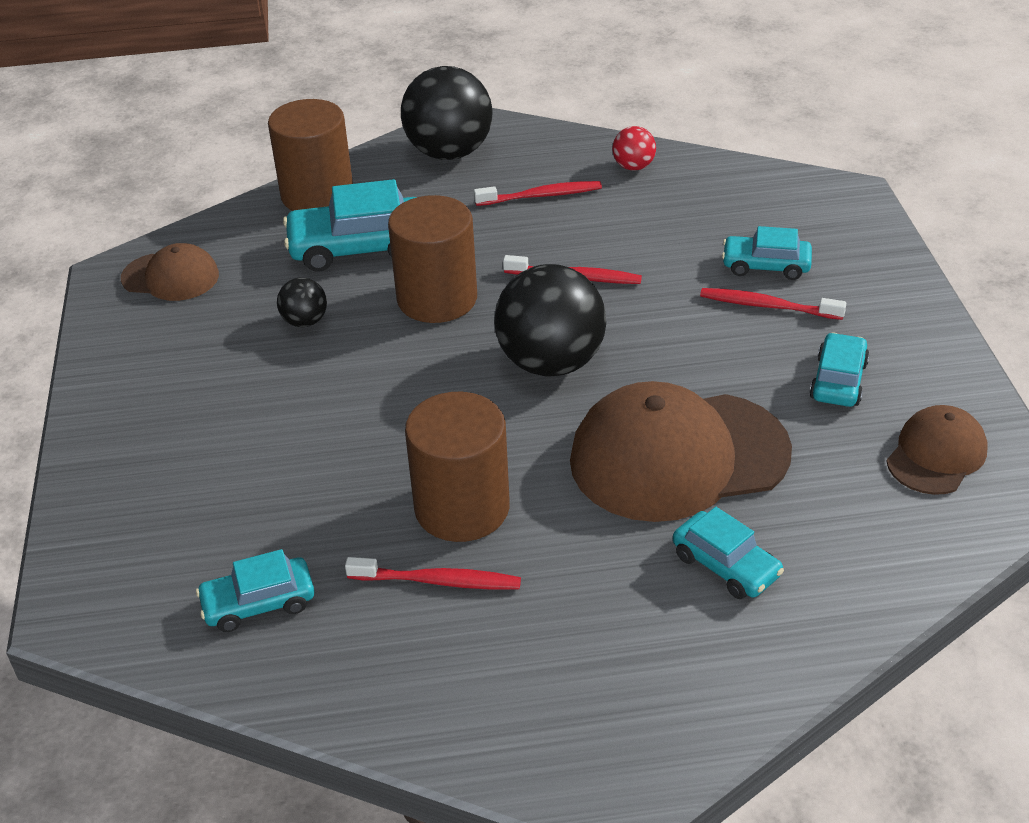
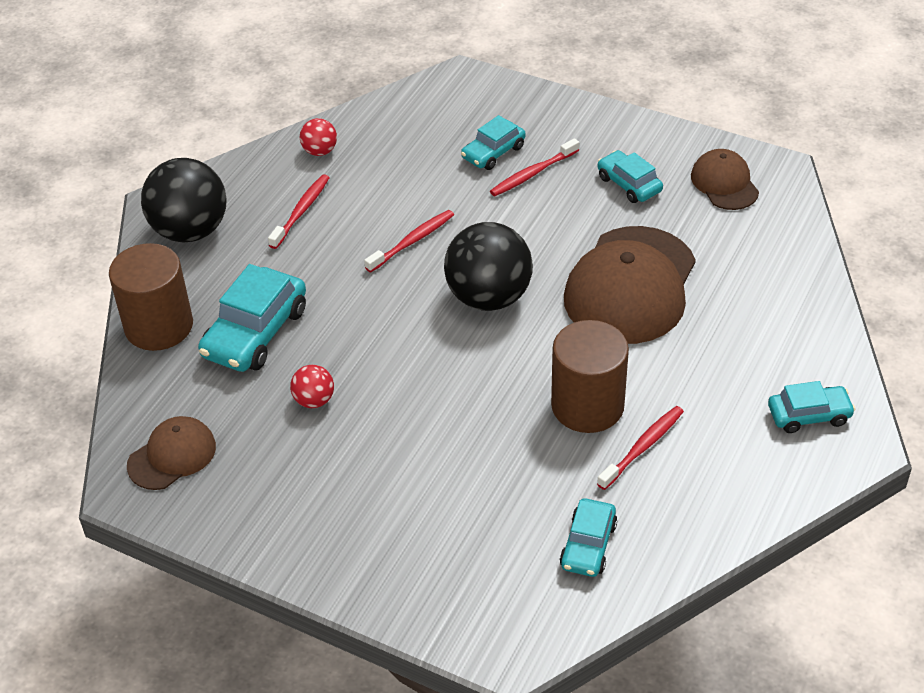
camera: 55 degrees left, 5 degrees up
(305, 321) = (314, 400): black ball -> red ball
(437, 299) = (362, 319): brown cylinder -> none
(726, 565) = (736, 314): turquoise car -> turquoise car (809, 415)

